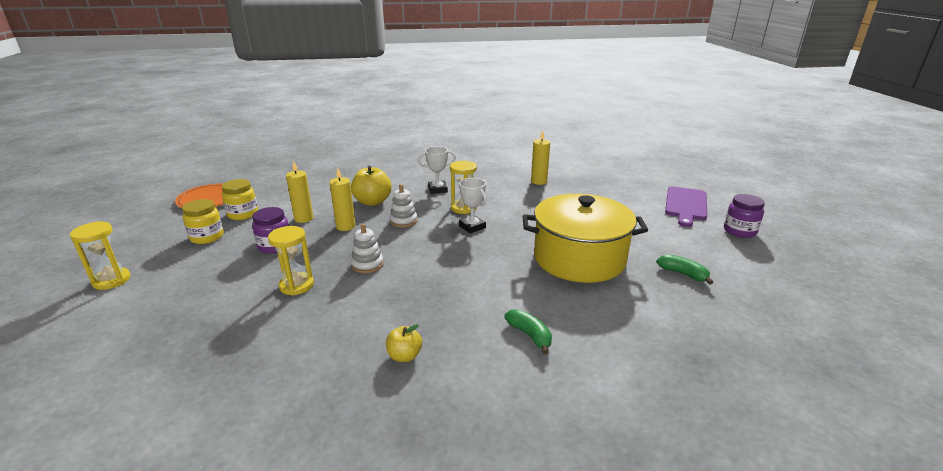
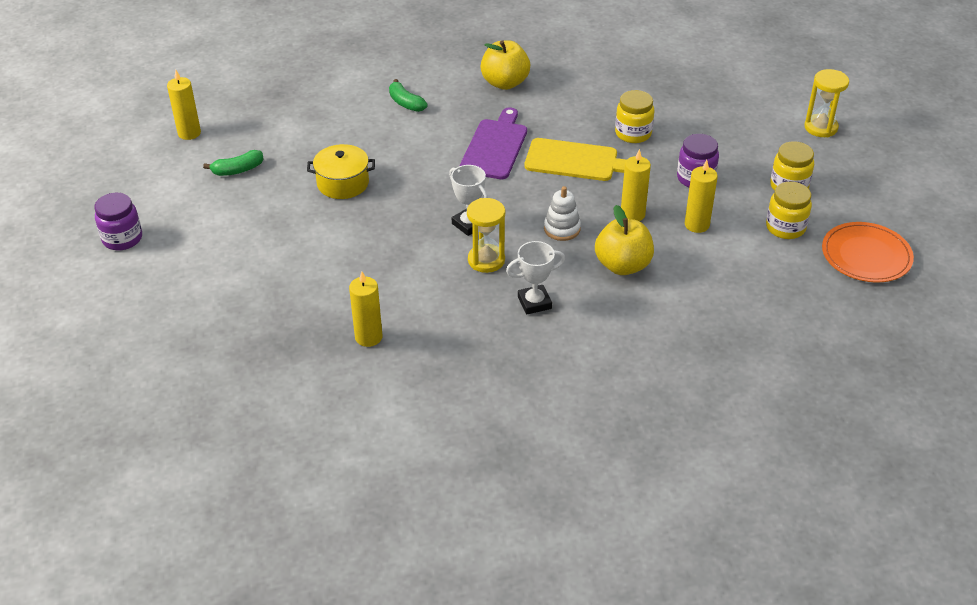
camera: 175 degrees right, 15 degrees up
(296, 285) = (633, 133): yellow hourglass -> yellow jar
(367, 264) = (575, 161): white stacking toy -> yellow cutting board
(404, 356) = (505, 83): yellow apple -> yellow apple, size x1.74
(579, 258) = (343, 183): yellow pot -> yellow pot, size x0.51
(683, 274) = (238, 170): green banana -> green banana turned 60 degrees counterclockwise
(686, 205) = (156, 289): purple cutting board -> purple cutting board (495, 147)
(765, 313) = (189, 133): none -> yellow candle

